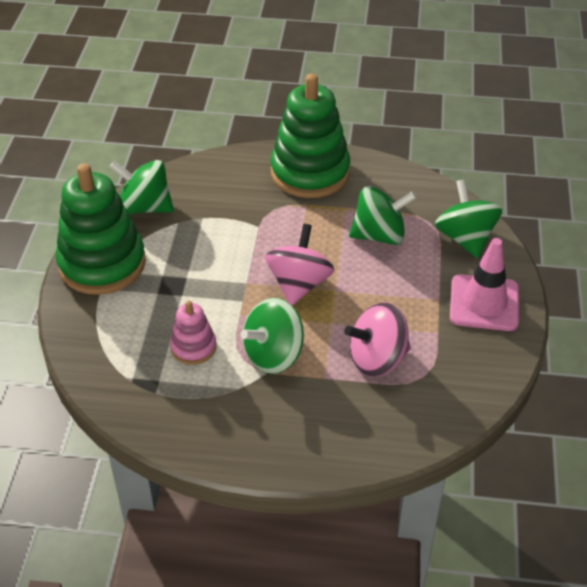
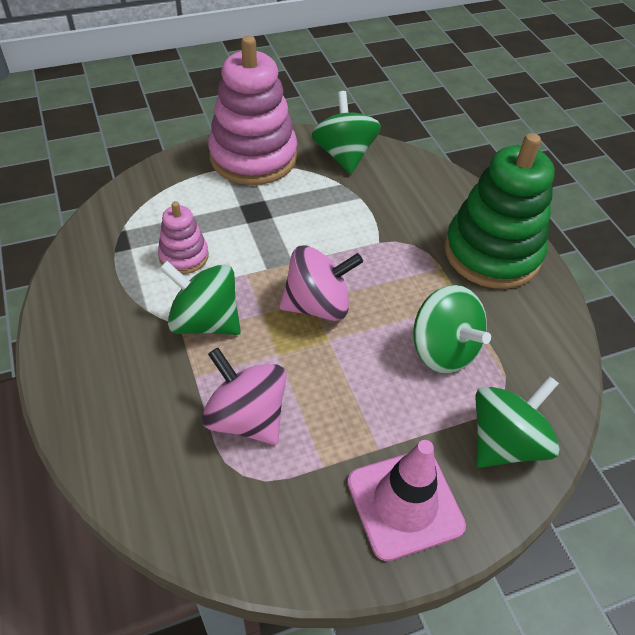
camera: 60 degrees right, 5 degrees up
(102, 264) = (253, 157): green stacking toy -> pink stacking toy

